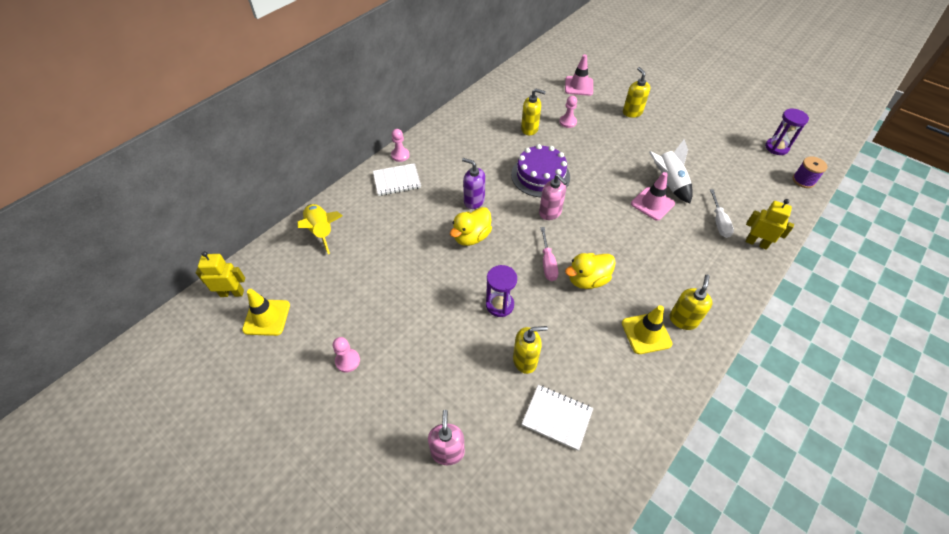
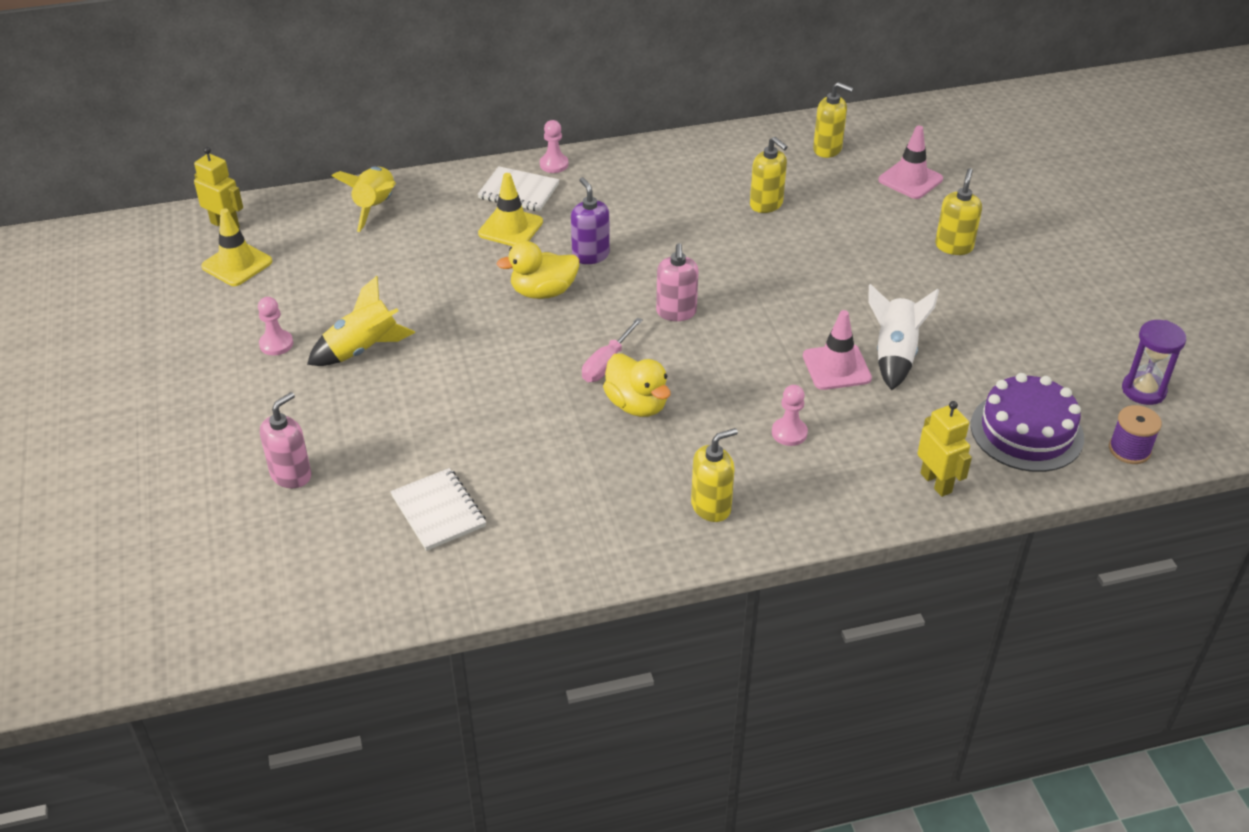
camera: 35 degrees right, 10 degrees down
(406, 333) = (362, 350): none -> yellow rocket
(499, 305) = (497, 376): purple hourglass -> none
(525, 360) = (464, 442): yellow soap dispenser -> yellow soap dispenser (827, 149)
(540, 176) = (714, 265): purple cake -> purple cake (1026, 431)
(568, 122) = (834, 218): pink pawn -> pink pawn (789, 433)
(587, 280) = (637, 405): yellow duck -> yellow duck turned 135 degrees counterclockwise
(646, 333) = (644, 494): yellow traffic cone -> yellow traffic cone (510, 228)
(719, 222) = (911, 433): white screwdriver -> none

